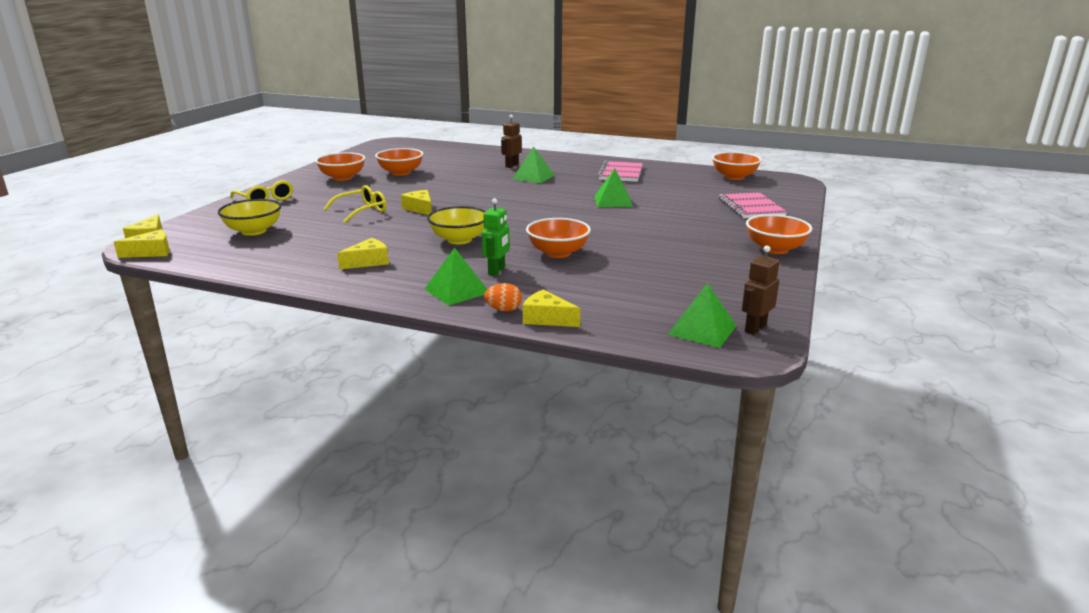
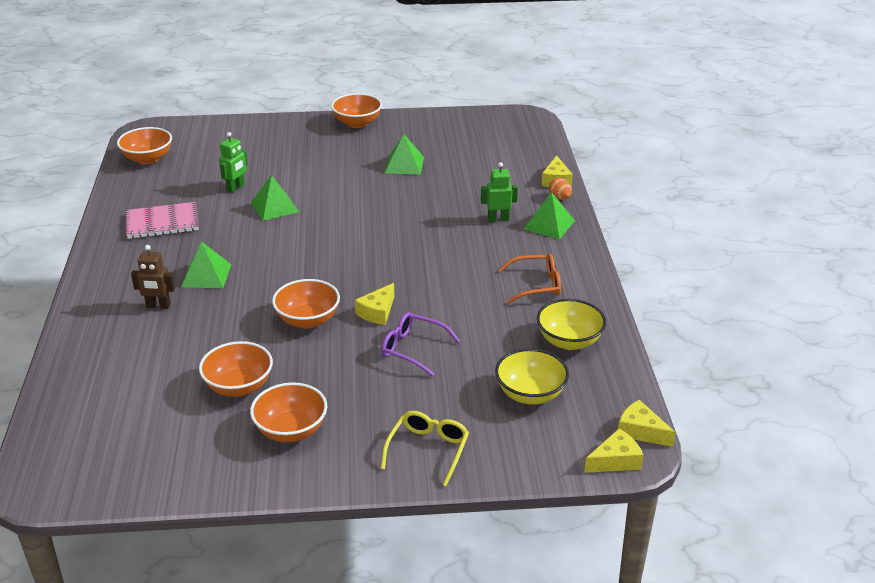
camera: 115 degrees left, 10 degrees up
(362, 211) = (412, 349): yellow glasses -> purple glasses
(368, 262) = (537, 285): yellow cheese -> orange glasses
(459, 240) = (447, 257): yellow bowl -> yellow bowl (569, 341)
(558, 253) = (438, 203): orange bowl -> orange bowl (308, 320)
(659, 194) = (236, 188): none -> green robot
(702, 330) = (520, 132): green pyramid -> green pyramid (404, 165)
(751, 207) = (254, 141): pink notebook -> none
(755, 328) = (502, 118): brown robot -> none

